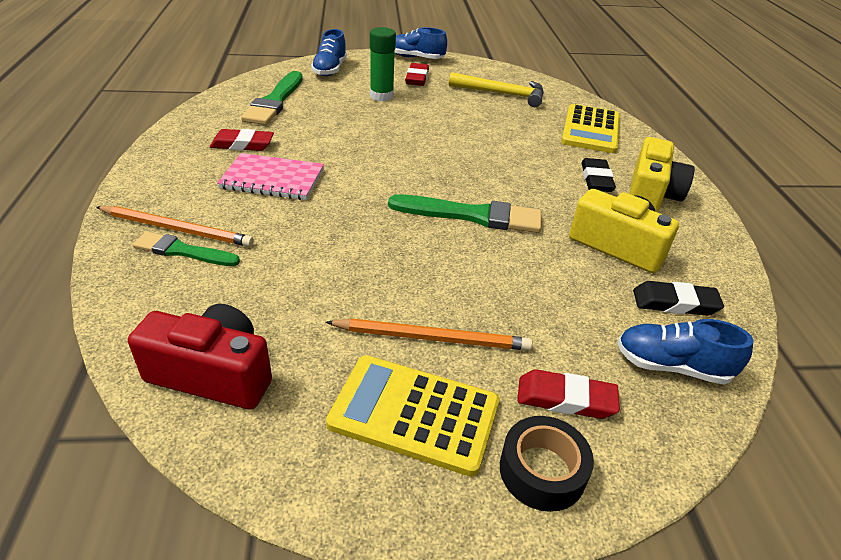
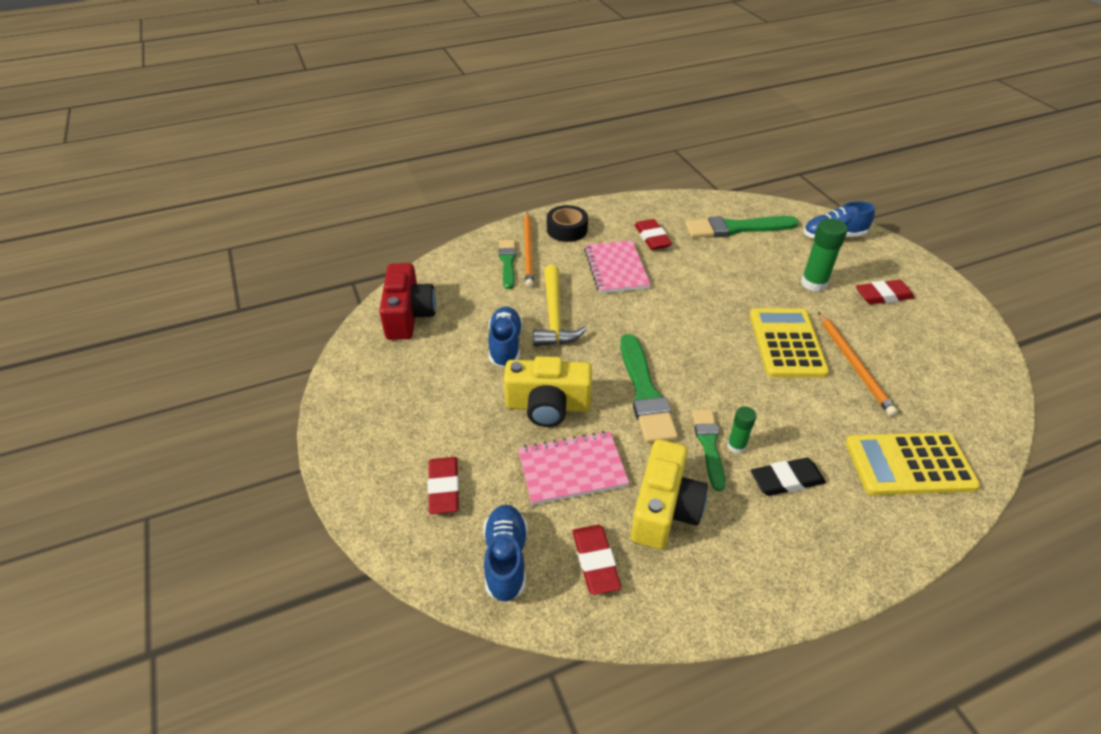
camera: 75 degrees right, 5 degrees up
(414, 414) = (405, 409): yellow calculator -> yellow calculator (786, 343)
(416, 58) = (936, 282): blue shoe -> blue shoe (505, 345)
(432, 338) = (477, 402): orange pencil -> orange pencil (854, 365)
(503, 94) = (921, 370): yellow hammer -> yellow hammer (554, 316)
(542, 471) = (377, 482): black tape -> black tape (567, 229)
(550, 202) = (709, 445): none -> green brush
(554, 189) = (736, 446): none -> green glue stick
(559, 288) = (572, 469): none -> pink notebook
(651, 194) = (792, 536): yellow camera -> yellow camera (548, 406)
(675, 303) = (595, 561): black eraser -> red eraser

